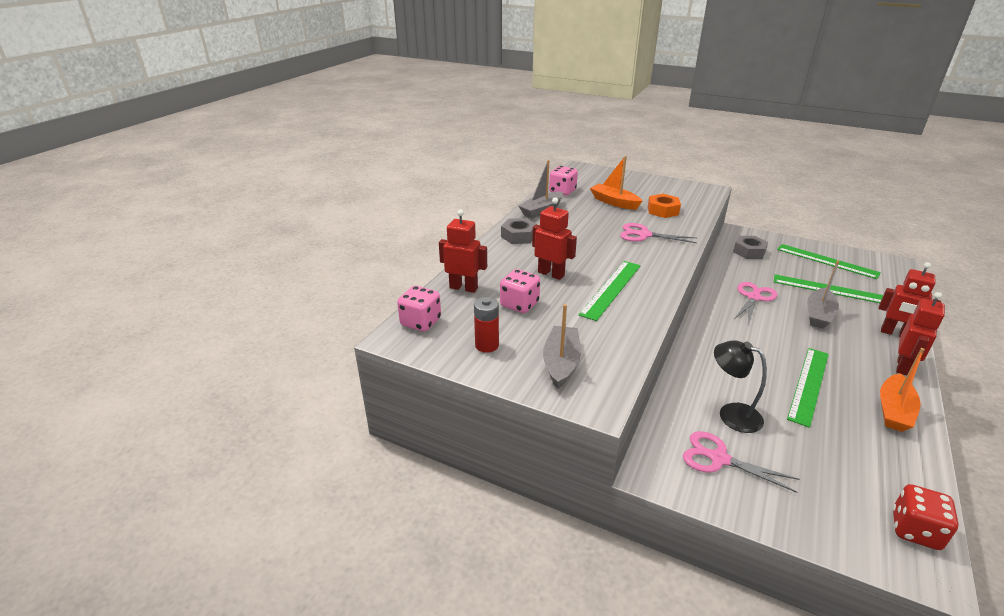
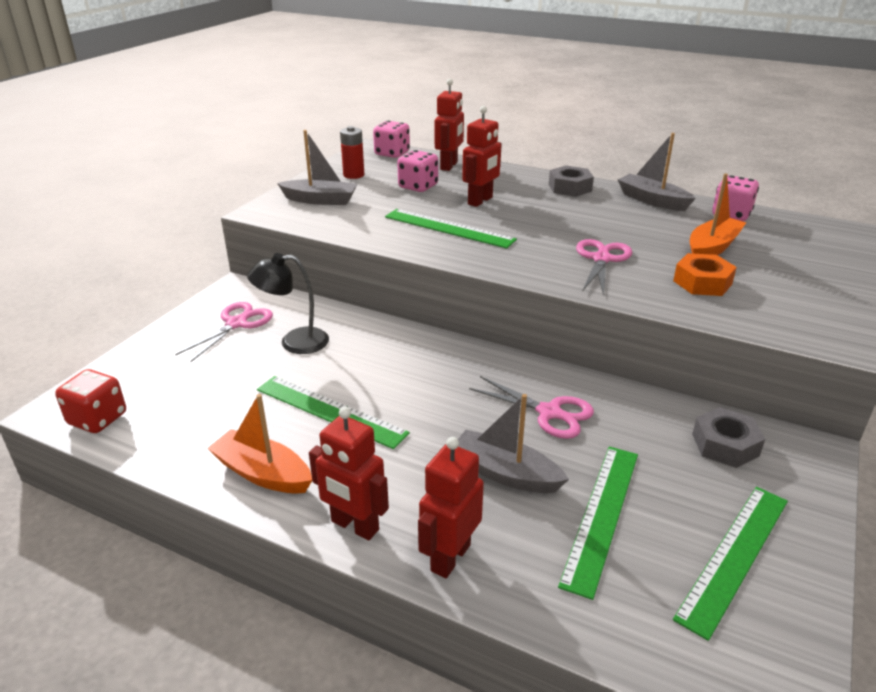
camera: 90 degrees right, 0 degrees up
(731, 414) = (294, 342): black lamp -> black lamp turned 135 degrees counterclockwise

